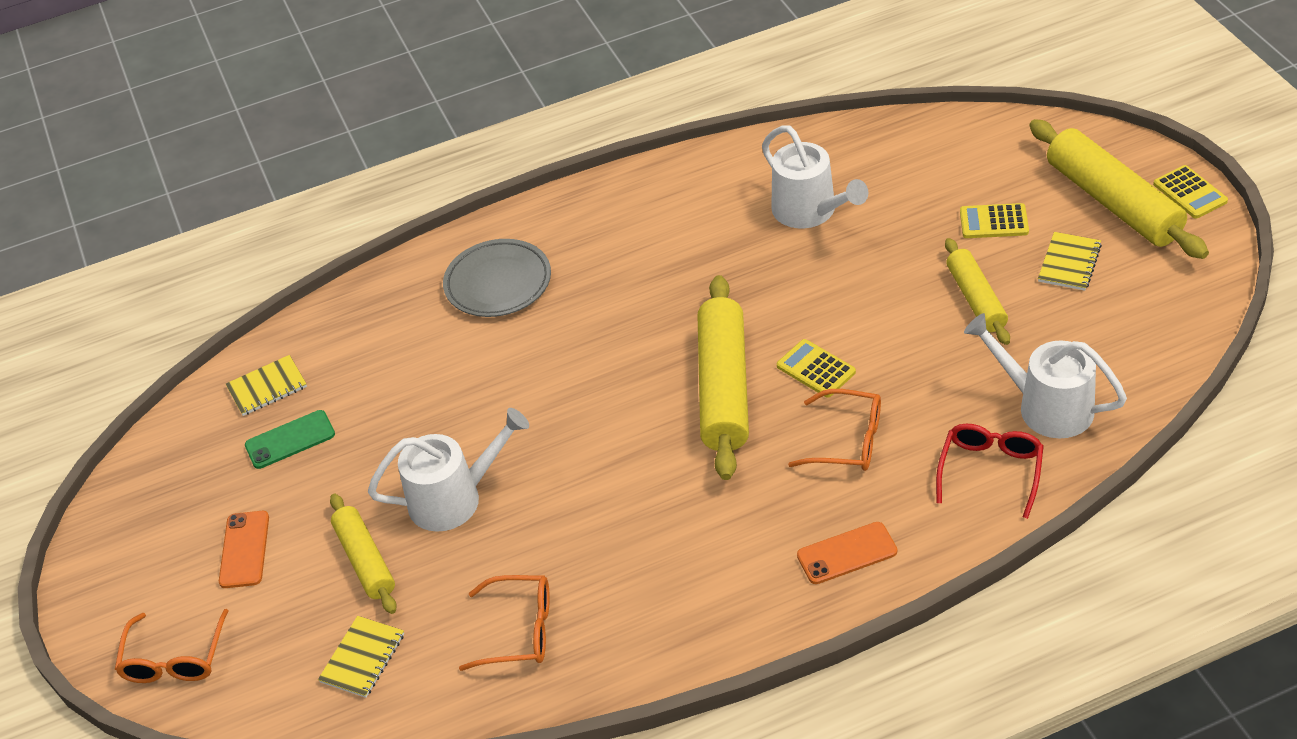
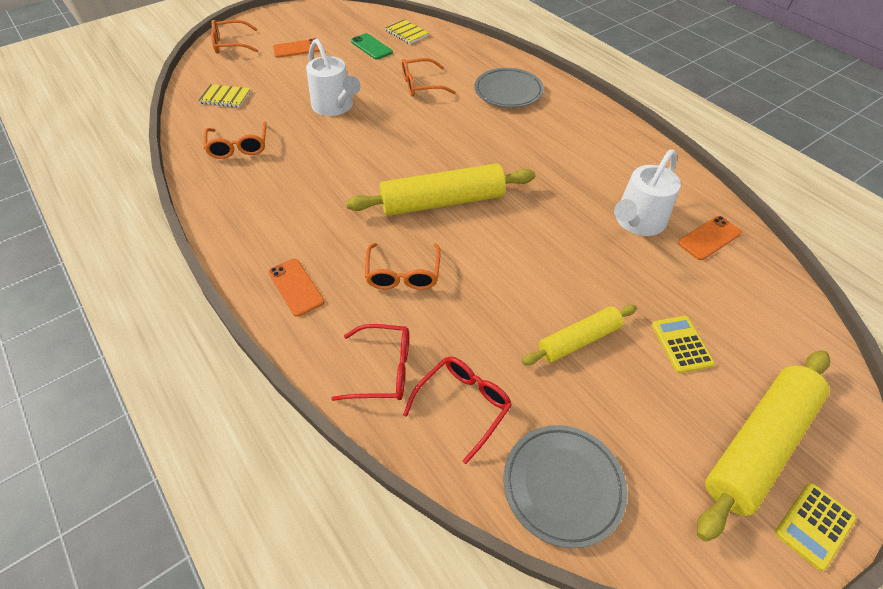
camera: 70 degrees right, 5 degrees up
(365, 560) = (290, 85): yellow rolling pin -> none
(437, 383) = (421, 85): none -> orange glasses
(816, 369) = (471, 247): yellow calculator -> none
(850, 160) = (709, 238): none -> orange phone
(1045, 406) = (463, 405): white watering can -> red glasses
(1069, 263) = (652, 411): yellow notebook -> none
(1142, 344) = (563, 486): none -> grey plate

